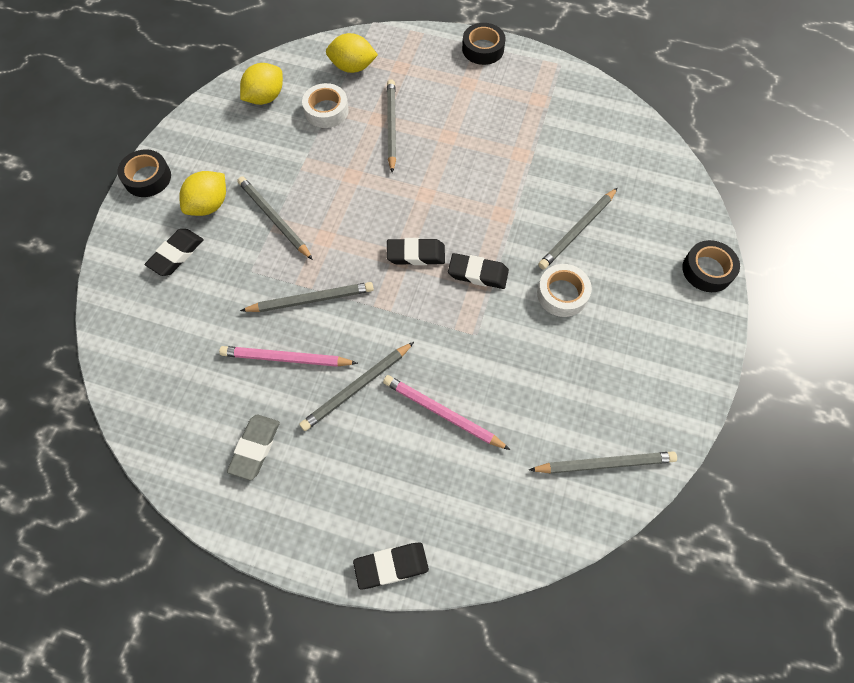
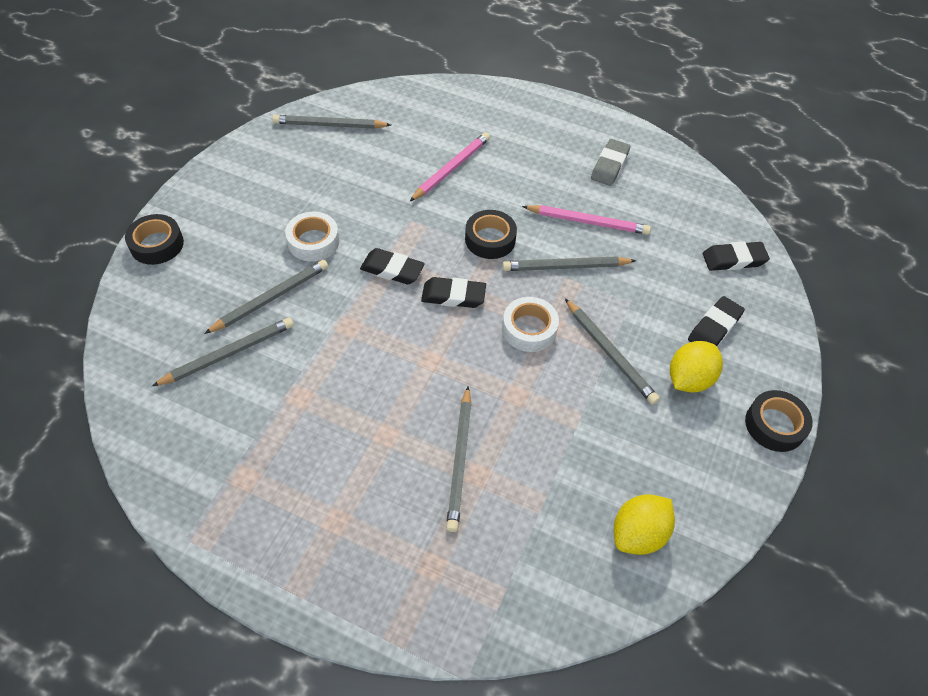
camera: 175 degrees left, 10 degrees down
(326, 110) = (548, 498): white tape -> white tape (529, 329)
(353, 67) = (507, 575): yellow lemon -> none
(357, 387) = (523, 194): grey pencil -> grey pencil (228, 354)
(391, 566) = (505, 94): black eraser -> black eraser (734, 259)
(442, 413) = (451, 169): pink pencil -> pink pencil turned 90 degrees counterclockwise
(483, 49) = (295, 586): black tape -> black tape (490, 239)

